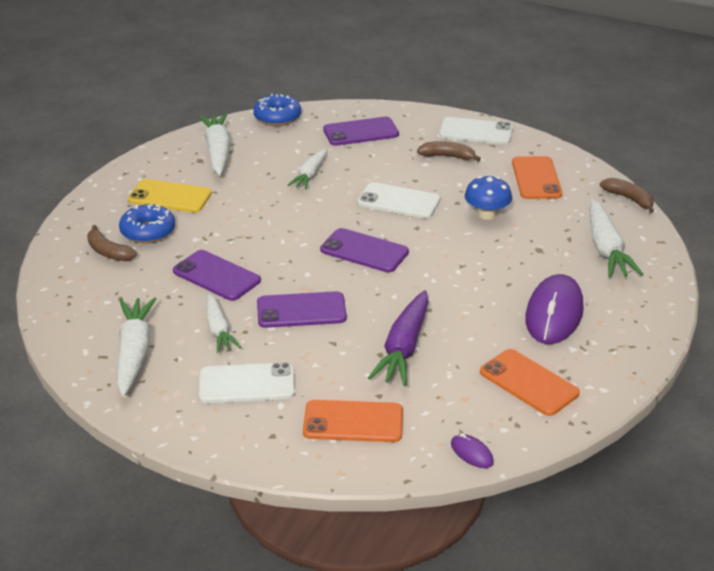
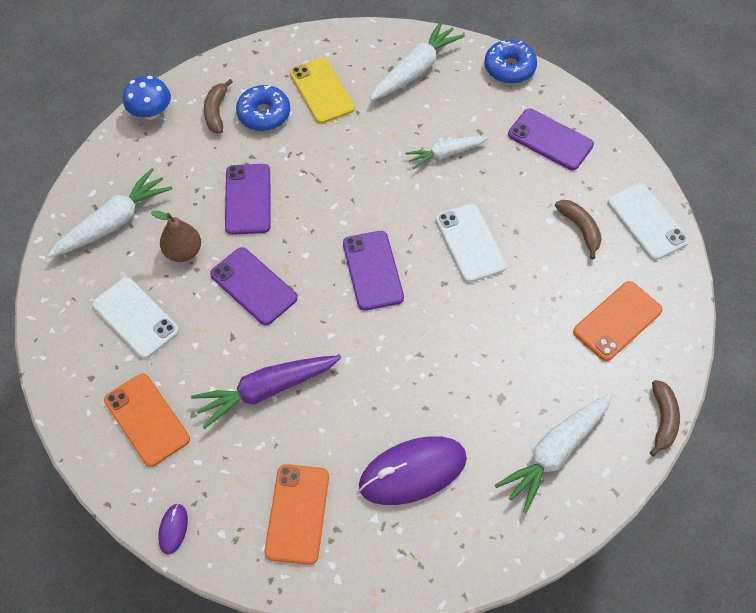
camera: 50 degrees right, 25 degrees up
(219, 330) = (183, 252): white carrot -> brown pear
(487, 214) = (516, 321): blue mushroom -> blue mushroom (151, 112)

